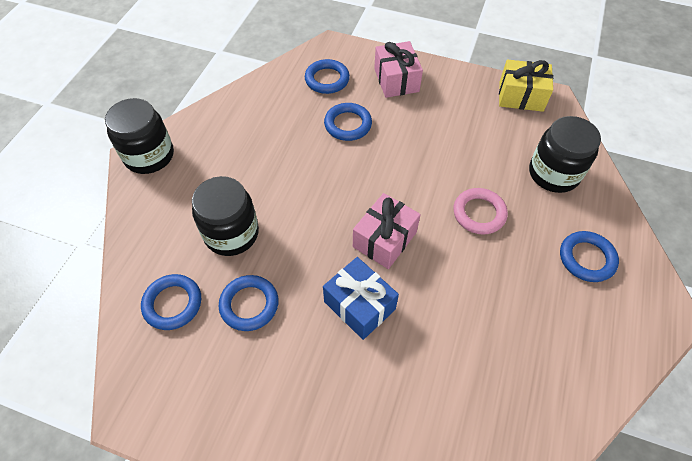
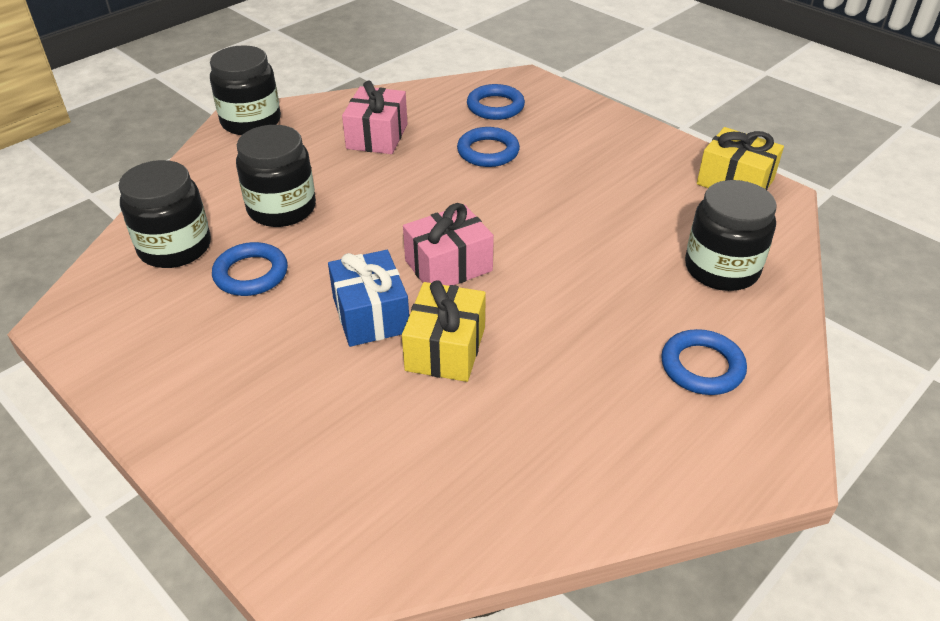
camera: 25 degrees right, 15 degrees down
(173, 304) = (175, 247): blue ring -> black jar
(396, 80) = (579, 127): pink gift -> pink gift (377, 136)
(427, 313) = (445, 349): none -> yellow gift
(479, 213) = (587, 277): pink ring -> none

